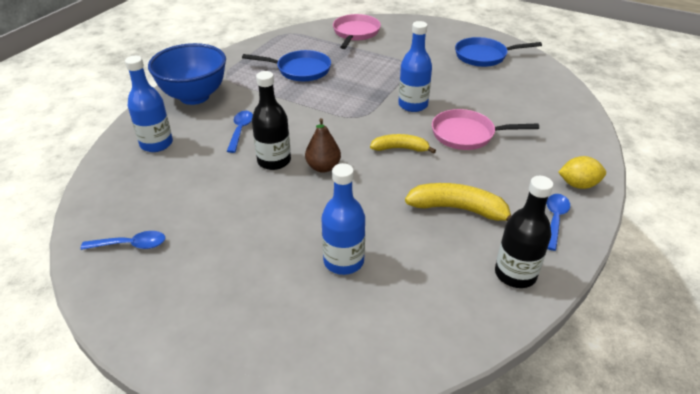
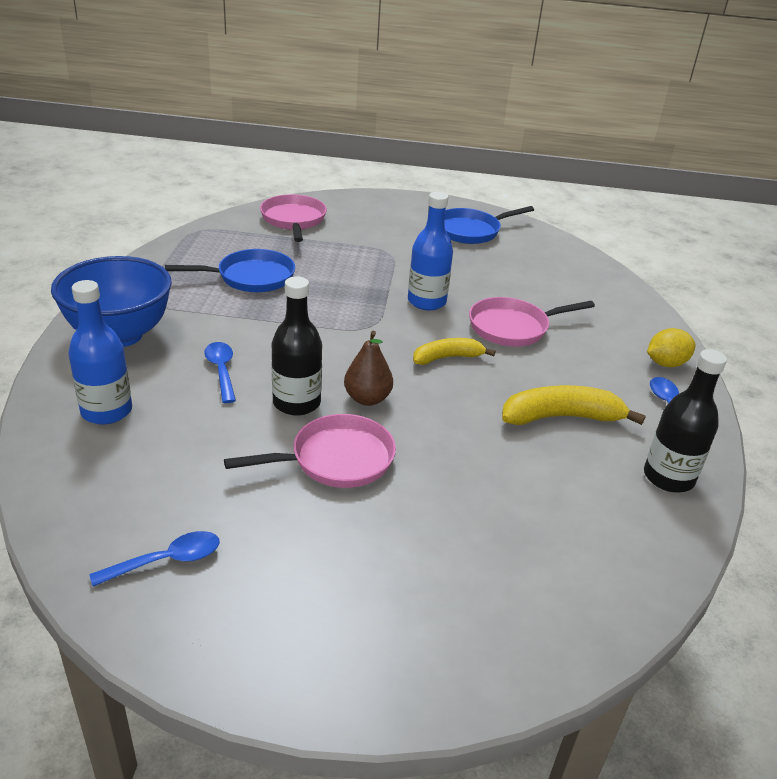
camera: 25 degrees left, 5 degrees down
(274, 204) = (335, 459): none -> pink pan
(343, 261) = (472, 510): blue bottle -> none

